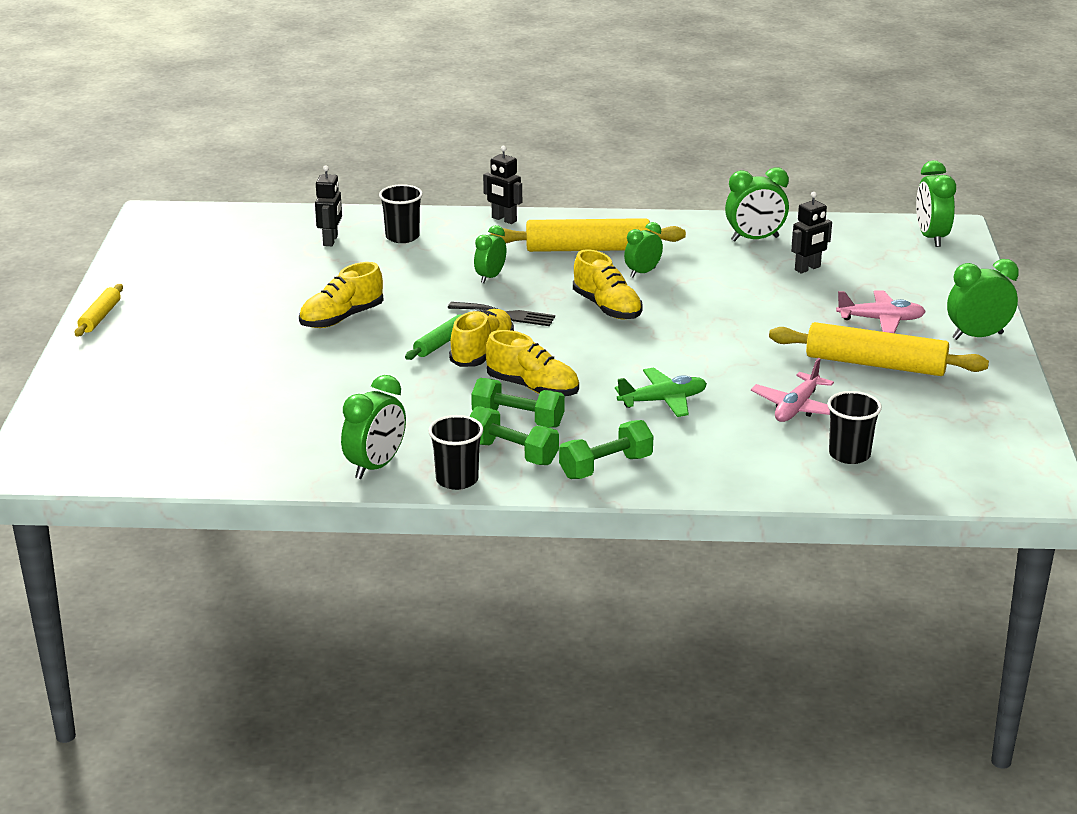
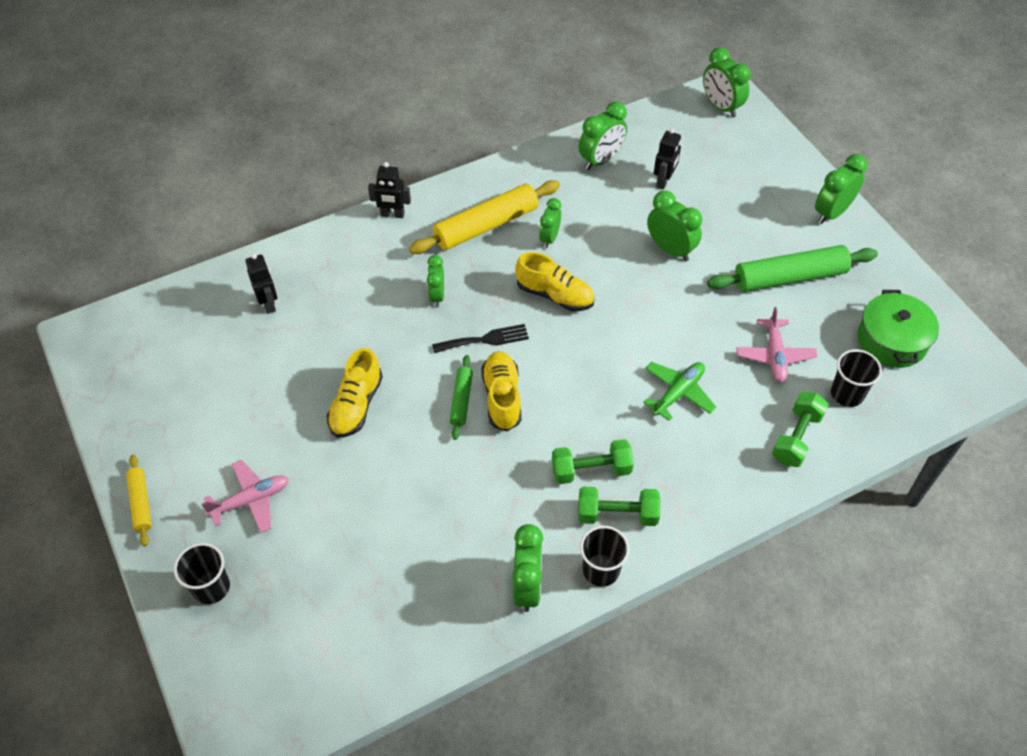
camera: 30 degrees left, 25 degrees up
(402, 237) = (326, 273): black cup -> black cup (211, 587)
(533, 388) = (573, 424): yellow shoe -> none
(606, 467) = (696, 496): green dumbbell -> green dumbbell (796, 437)
(762, 312) = (670, 249): none -> green clock
(876, 364) = (789, 277): yellow rolling pin -> green rolling pin
(880, 320) = (756, 222): pink plane -> pink plane (251, 500)
(945, 436) = (892, 340): none -> green pot

